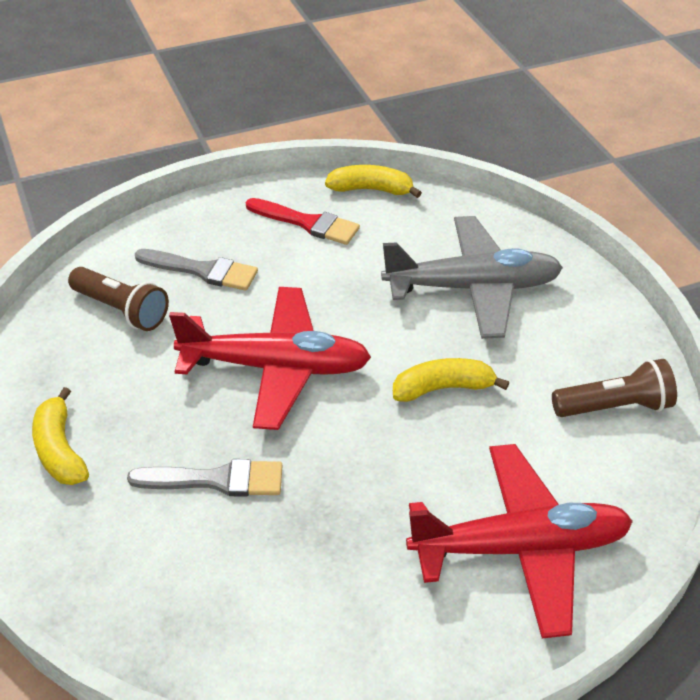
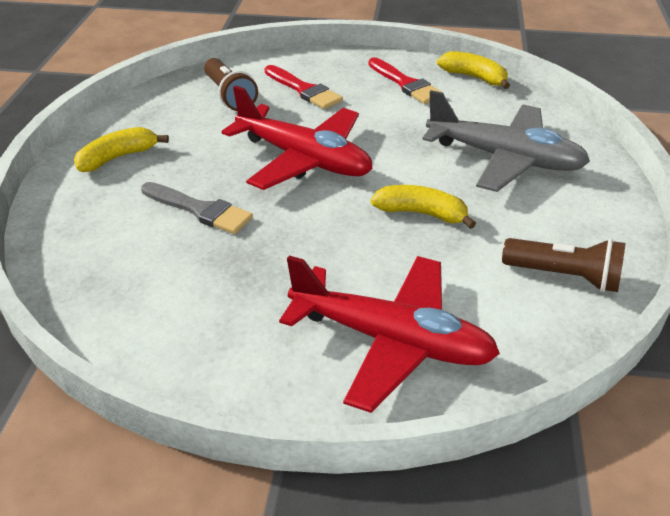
camera: 30 degrees right, 5 degrees down
(60, 450) = (117, 158): yellow banana -> yellow banana turned 45 degrees clockwise
(202, 270) = (304, 90): grey brush -> red brush

